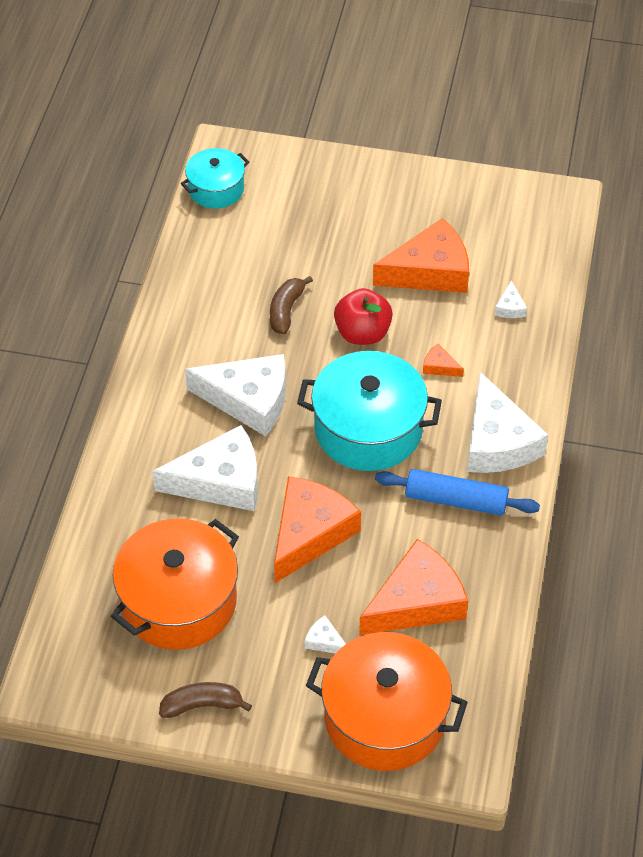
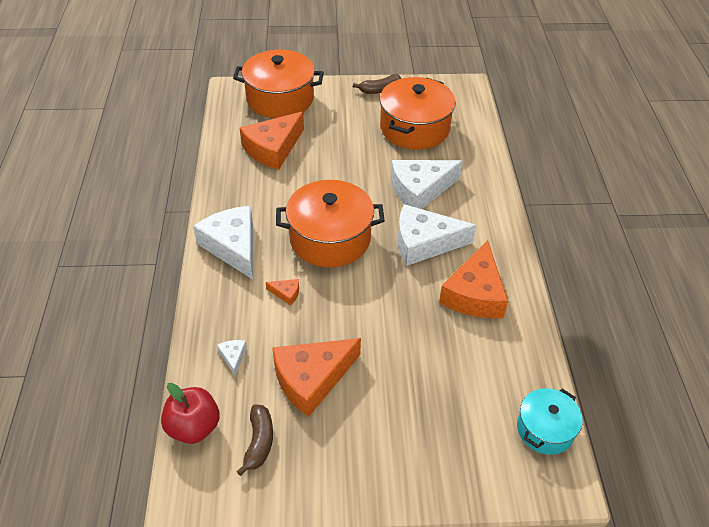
camera: 165 degrees right, 5 degrees down
(286, 310) = (425, 317): brown banana -> brown banana (259, 442)
(310, 533) = (350, 171): orange cheese -> orange cheese (474, 294)
(325, 641) = (323, 124): white cheese -> none
(362, 333) = (355, 309): red apple -> red apple (193, 427)
(368, 429) = (330, 238): turquoise pot -> orange pot
(456, 500) = (257, 205): blue rolling pin -> none

